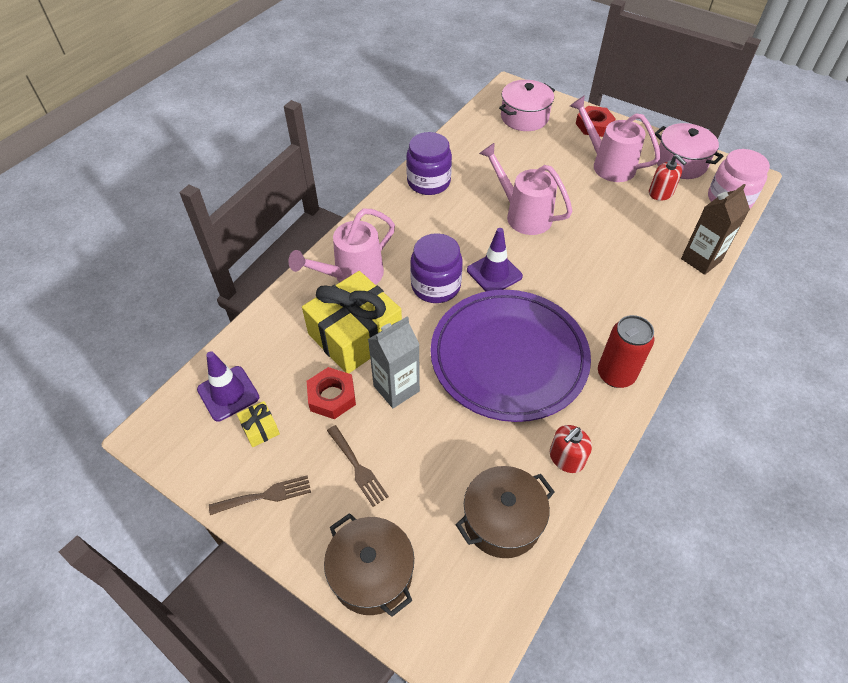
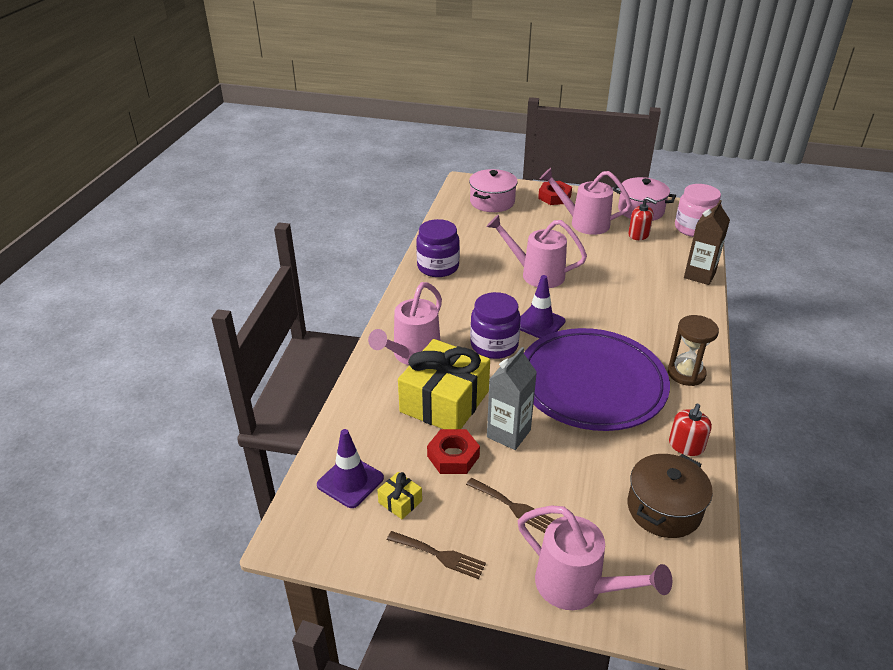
camera: 20 degrees left, 15 degrees down
(266, 495) = (440, 555): brown fork -> brown fork turned 60 degrees clockwise
(372, 573) = (578, 587): brown pot -> pink watering can
(615, 374) = (686, 373): red can -> brown hourglass

